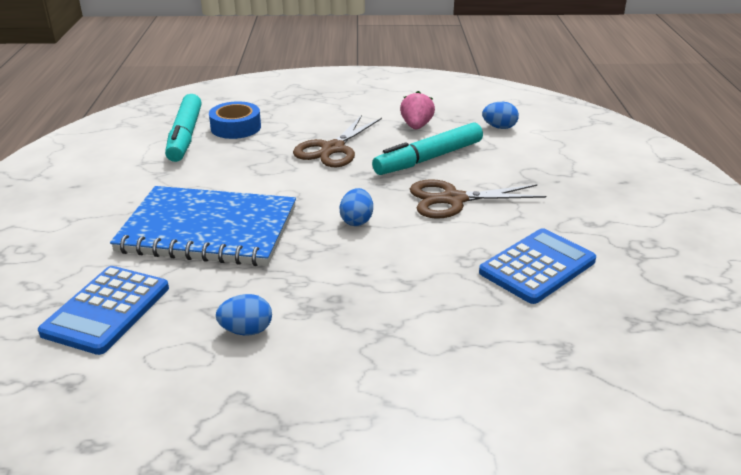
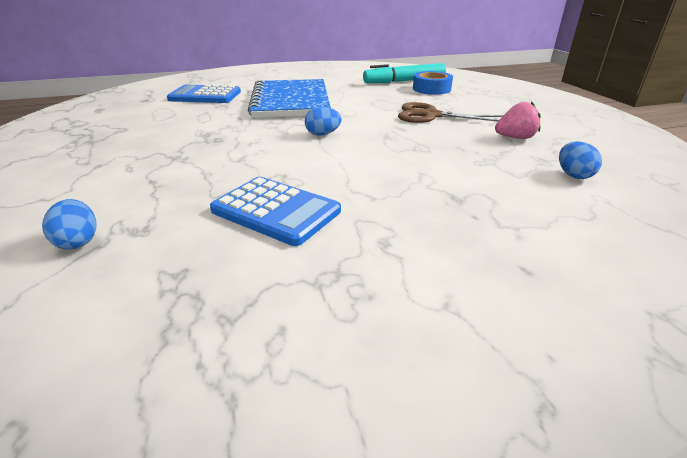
camera: 75 degrees right, 0 degrees up
(246, 331) = (183, 123): blue egg -> blue egg (78, 241)
(429, 158) = (454, 148): turquoise marker -> none
(453, 200) = (382, 164): brown scissors -> none

